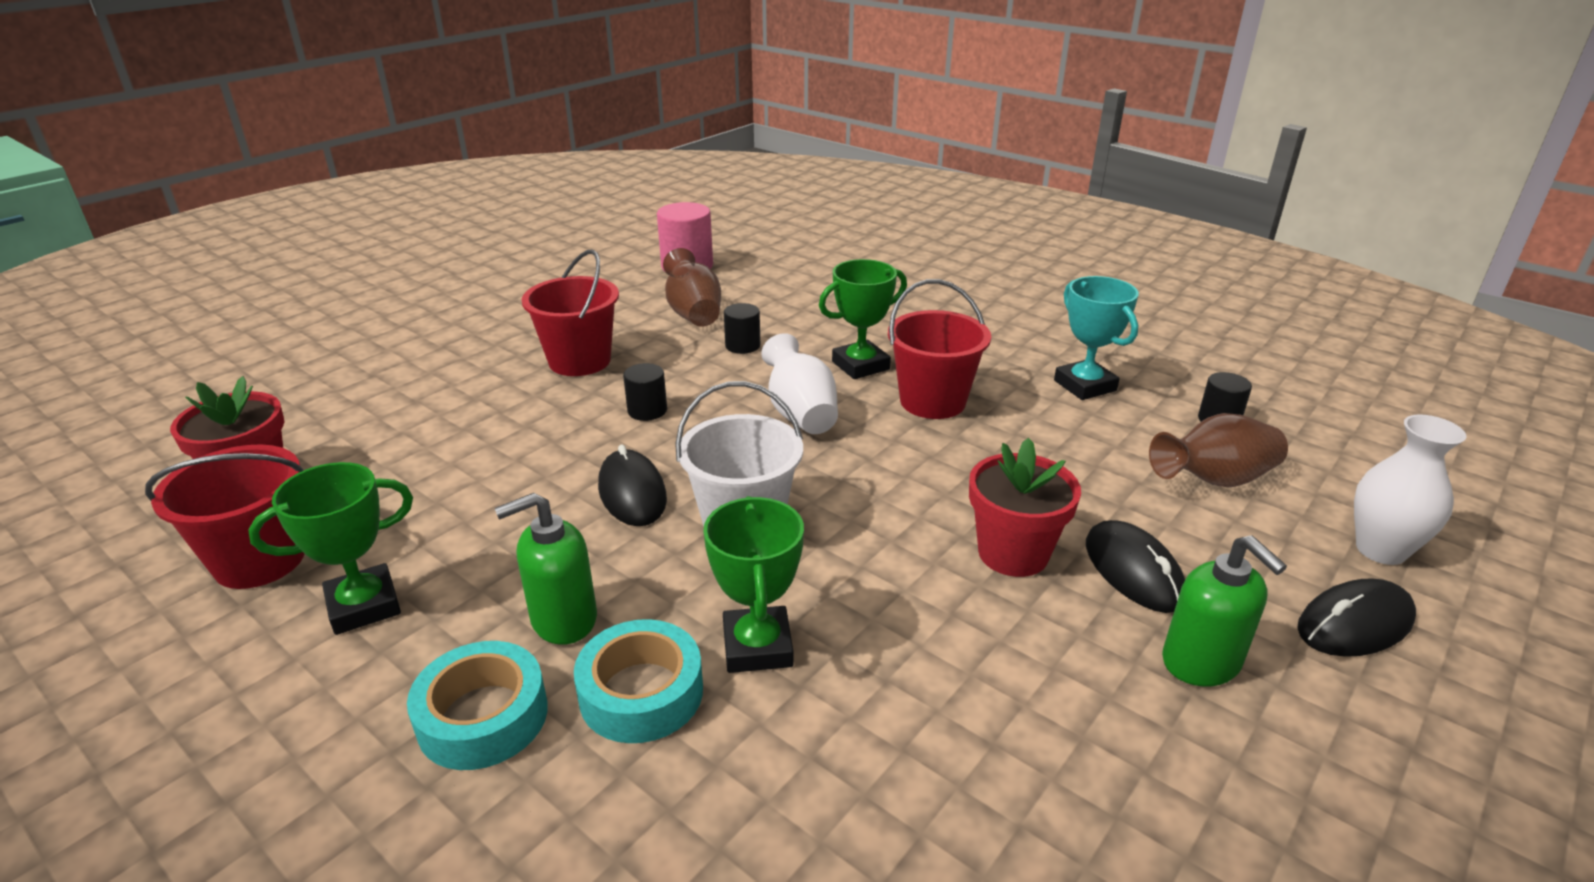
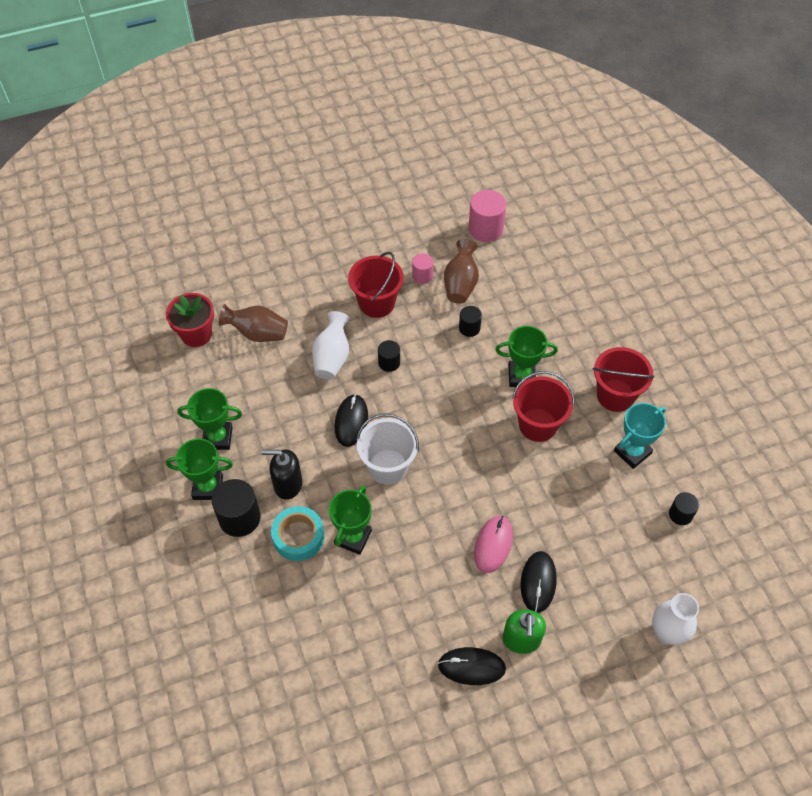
camera: 30 degrees right, 25 degrees up
(260, 560) = (187, 390): red bucket -> red bucket (615, 395)
(376, 694) = (208, 487): none -> green trophy
(483, 717) = (239, 518): turquoise tape -> black cylinder
(563, 619) = (287, 484): green soap dispenser -> black soap dispenser
(631, 321) = (422, 276): none -> pink cylinder
(800, 413) = (463, 401): white vase -> white vase (332, 357)
(1013, 553) = (493, 545): red flower pot -> pink mouse
(1085, 385) = (632, 452): turquoise trophy -> turquoise trophy turned 45 degrees clockwise
(1214, 480) = (632, 552): brown vase -> brown vase (258, 333)
(1354, 624) = (607, 659): black mouse -> black mouse (471, 667)

